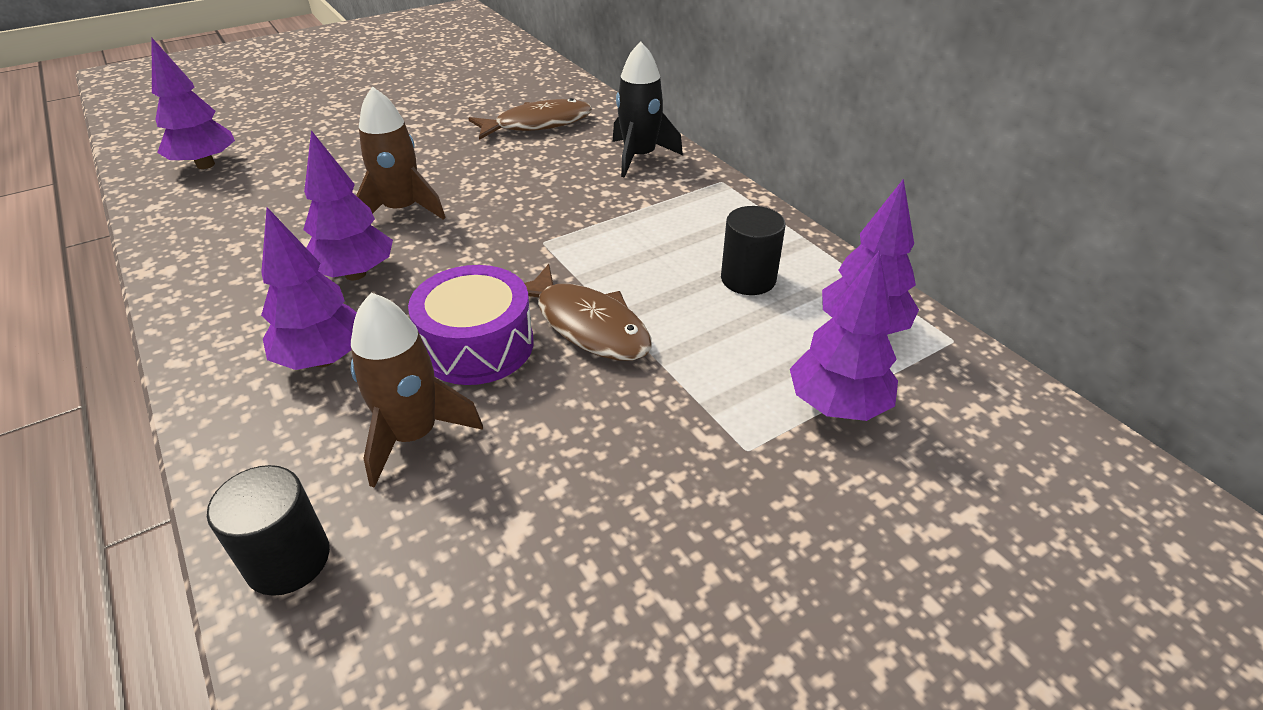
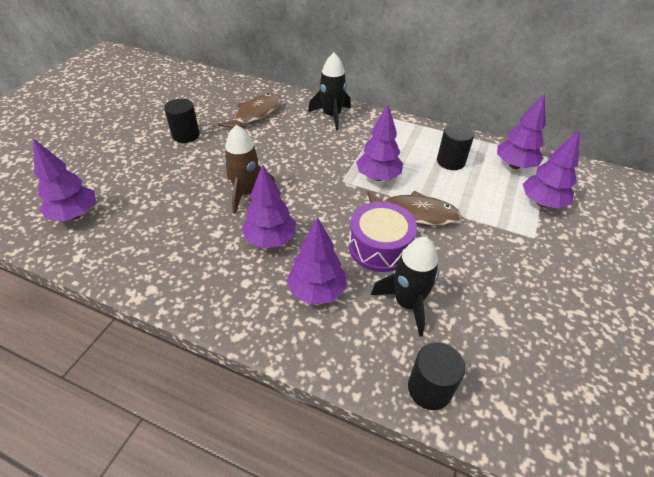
camera: 35 degrees left, 5 degrees up
(413, 435) = (407, 303): brown rocket -> black rocket
(423, 122) = (186, 135): none -> black cylinder
(600, 256) = (378, 177): none -> purple tree

